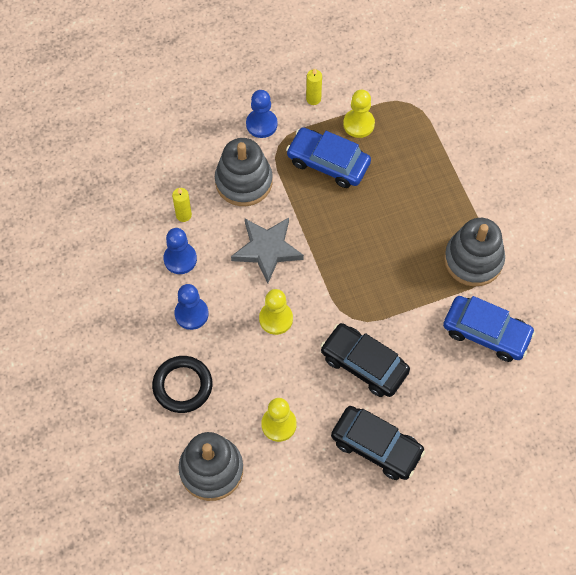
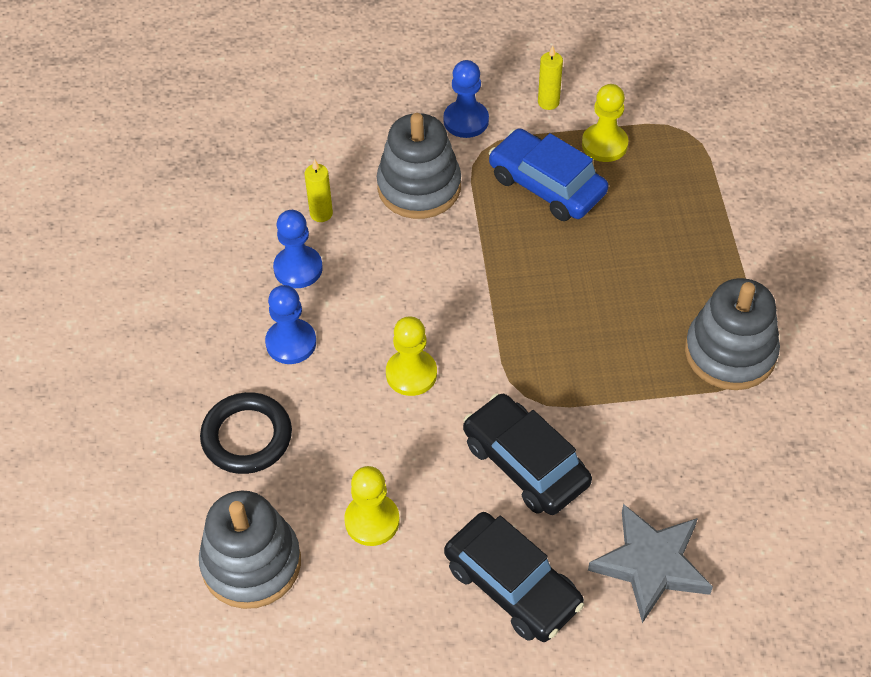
camera: 15 degrees right, 10 degrees down
(267, 249) = (426, 280): grey star -> grey star (651, 564)
(486, 333) = (726, 457): blue car -> none

